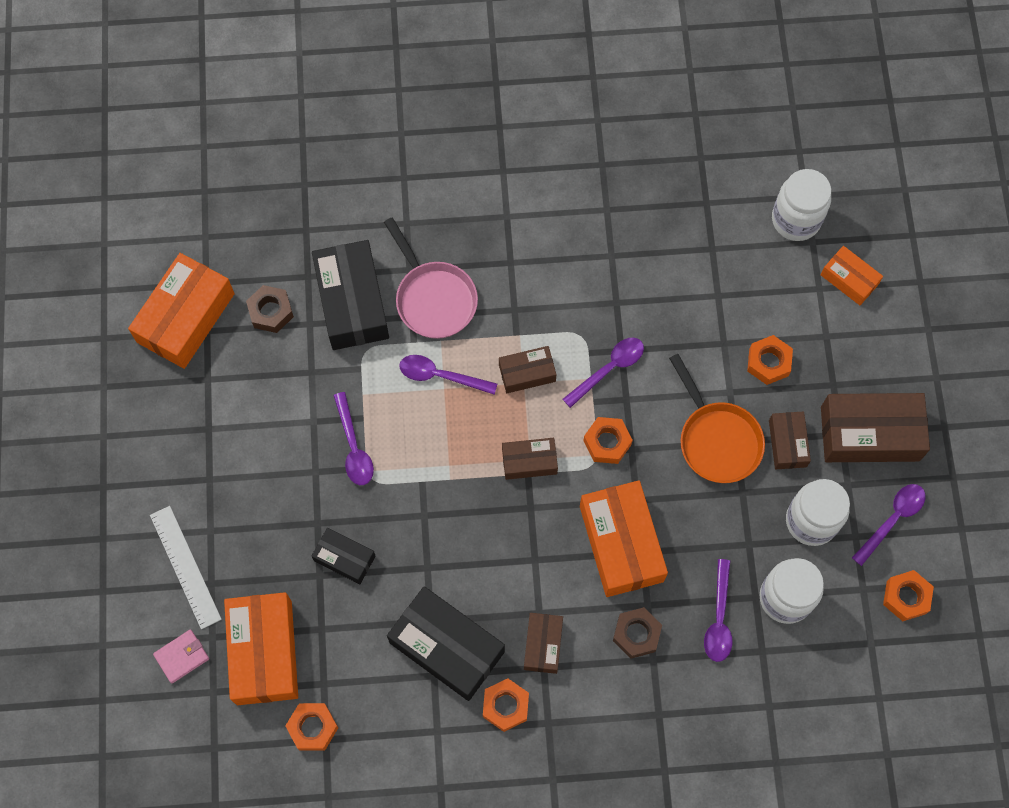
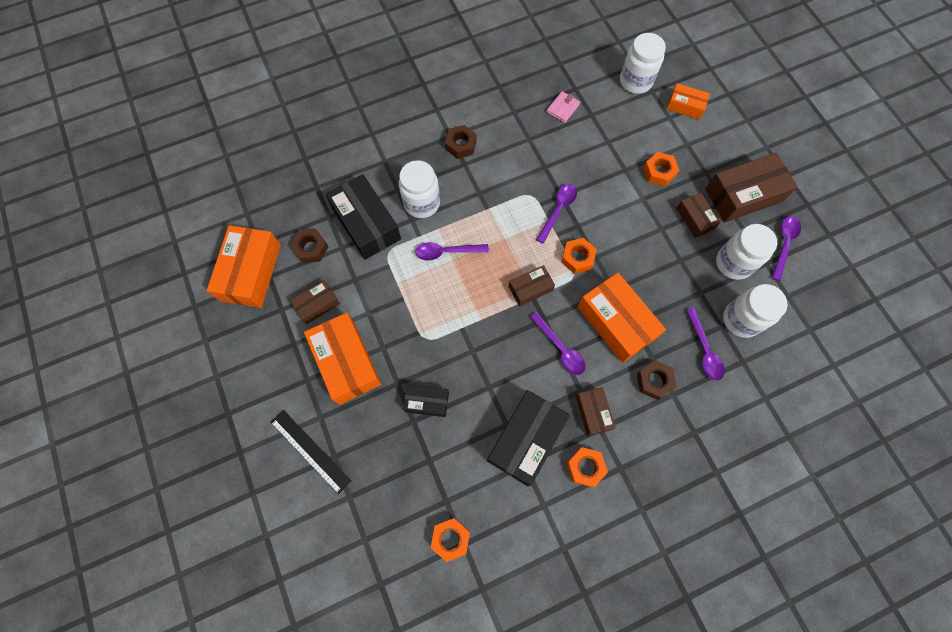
camera: 20 degrees left, 0 degrees up
(182, 657) = (331, 521): pink wallet -> pink wallet (563, 108)
(185, 566) = (310, 451): white ruler -> black ruler
(264, 652) = (393, 494): orange box -> orange box (346, 362)
(353, 447) = (404, 320): purple spoon -> purple spoon (560, 348)
(433, 298) = (422, 203): pink pan -> white jar
(447, 647) = (526, 439): black box -> black box turned 75 degrees counterclockwise
(516, 234) = (461, 145): none -> brown nut
(527, 373) = (504, 231): brown box -> brown box (317, 304)
(717, 440) = (649, 232): orange pan -> none
(906, 597) = (817, 291): orange nut -> none

